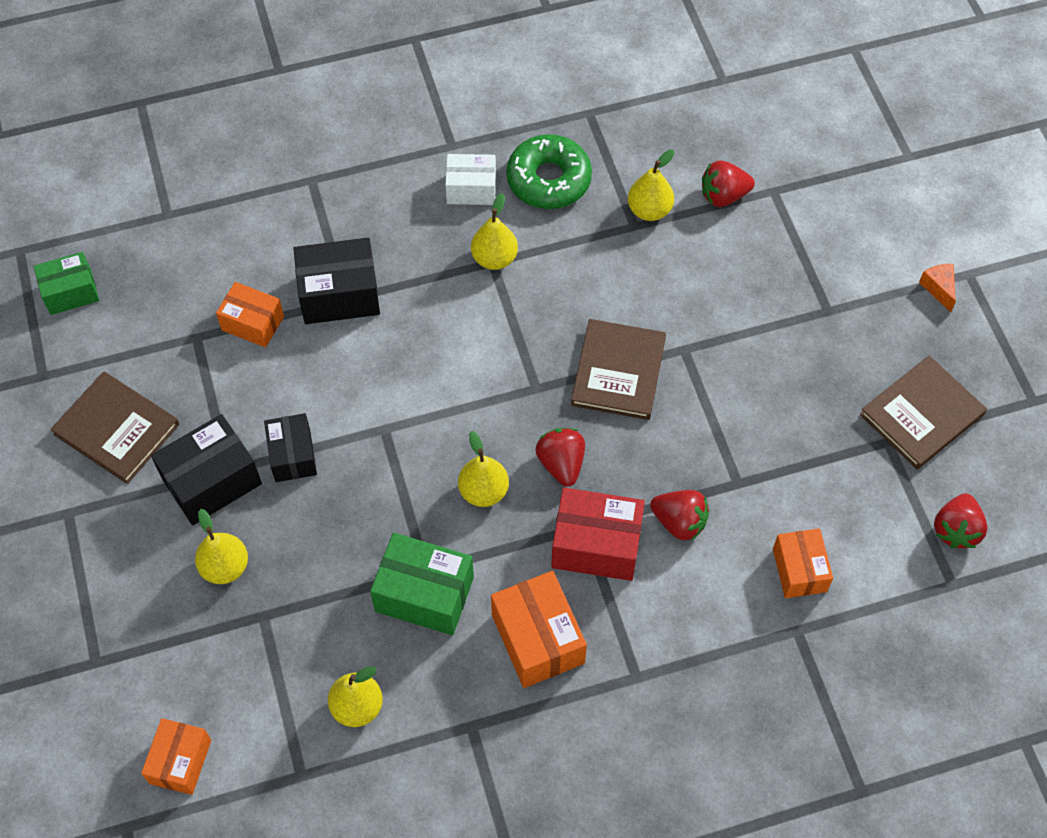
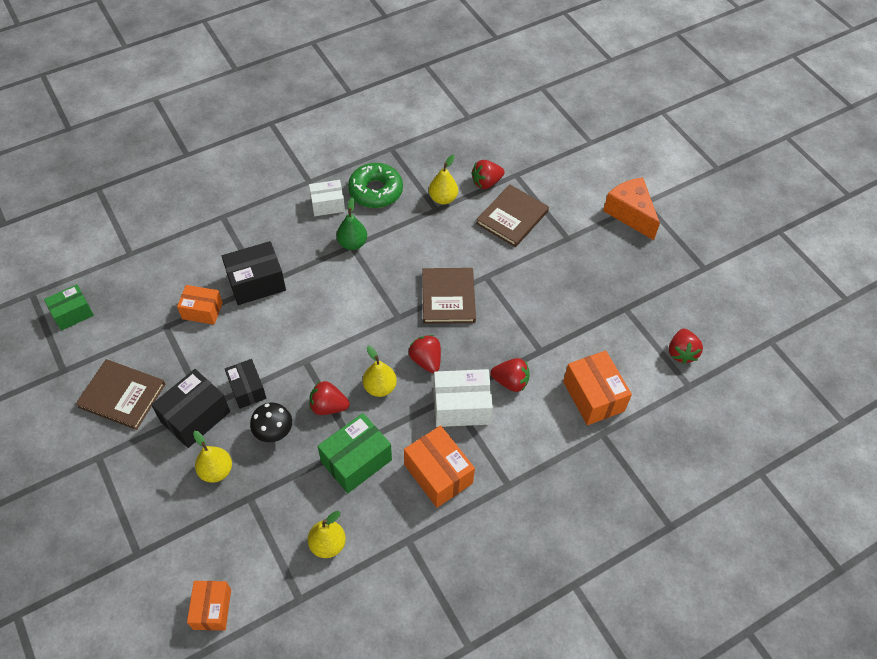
camera: 15 degrees left, 5 degrees down
(317, 529) = (274, 433): none -> black mushroom
(402, 505) = (328, 406): none -> red strawberry
(424, 594) = (356, 460): green box -> green box turned 45 degrees counterclockwise
(494, 258) = (352, 243): yellow pear -> green pear
(596, 545) = (461, 406): red box -> white box
(799, 570) = (593, 396): orange box -> orange box, size x1.51
(921, 414) = (641, 288): brown book -> brown book (512, 217)
(938, 288) = (630, 214): orange cheese -> orange cheese, size x2.12

